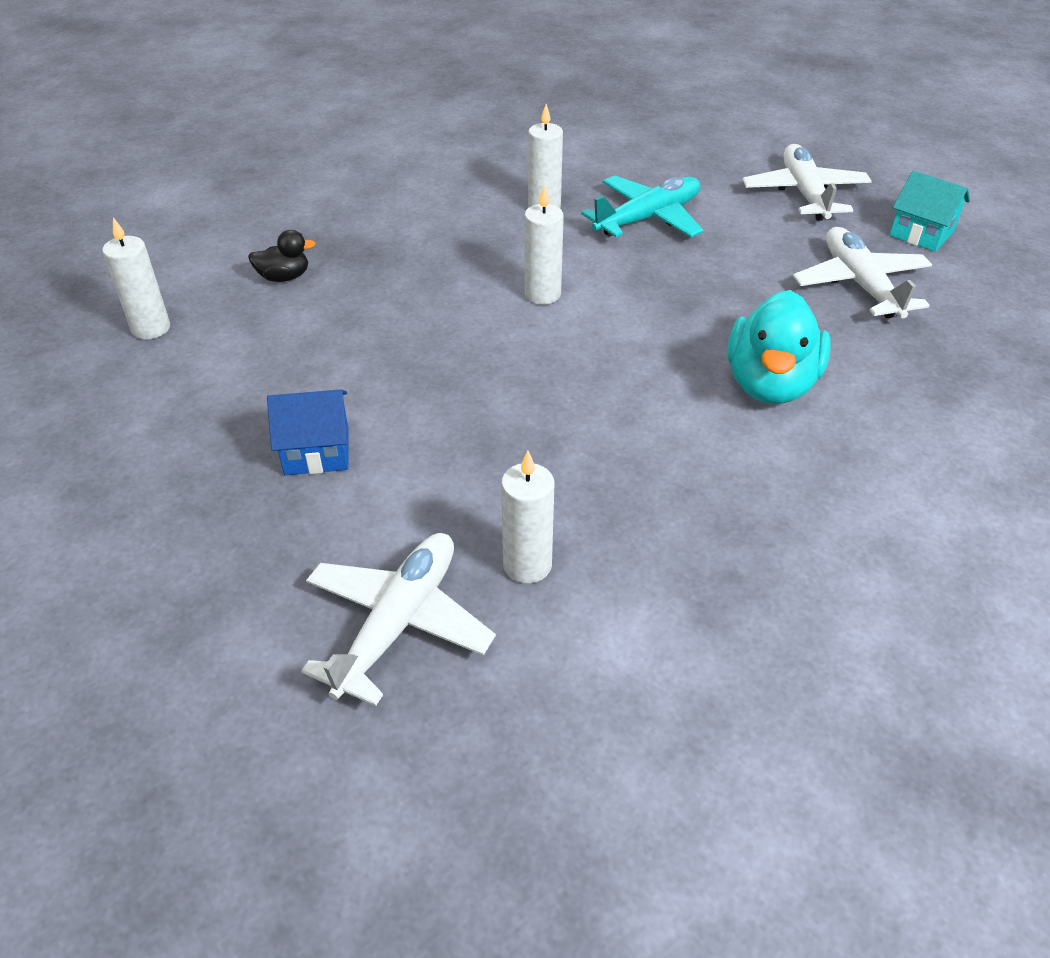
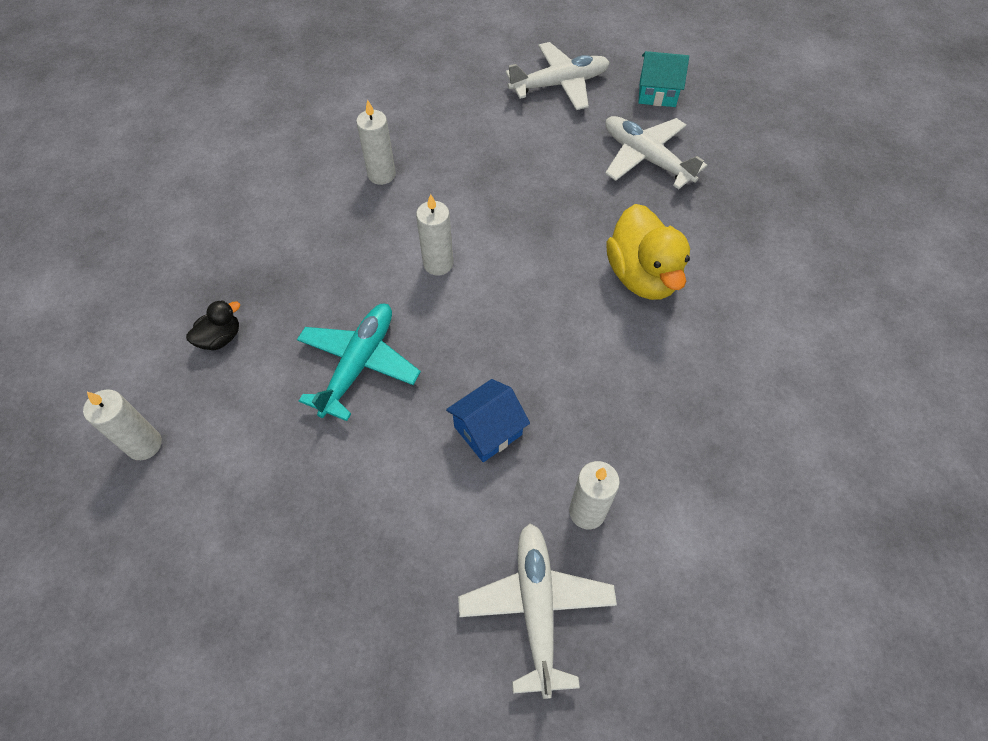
camera: 30 degrees left, 15 degrees up
(317, 451) = (374, 494): blue house -> blue house (488, 430)
(648, 218) = (466, 154): turquoise plane -> turquoise plane (359, 364)
(770, 384) = (642, 276): turquoise duck -> yellow duck
(804, 193) = (560, 84): white plane -> white plane turned 105 degrees clockwise

